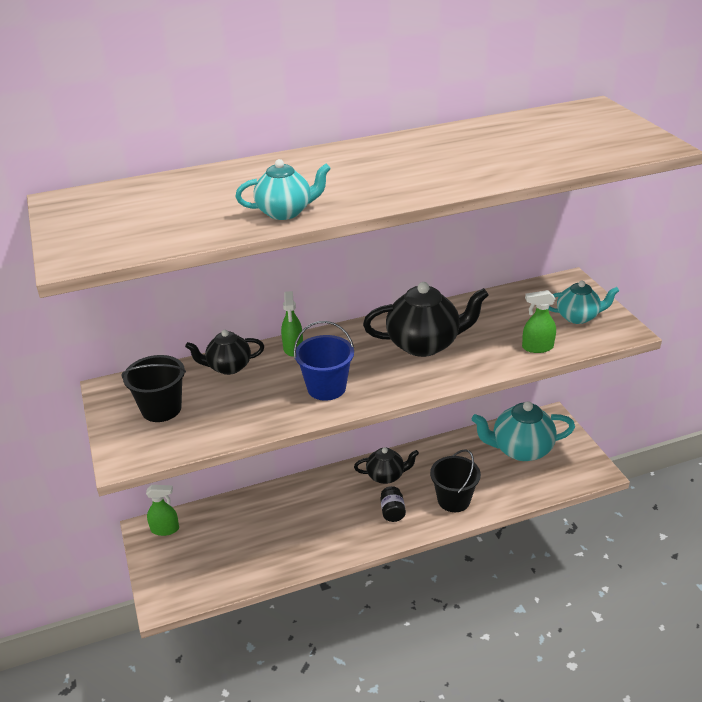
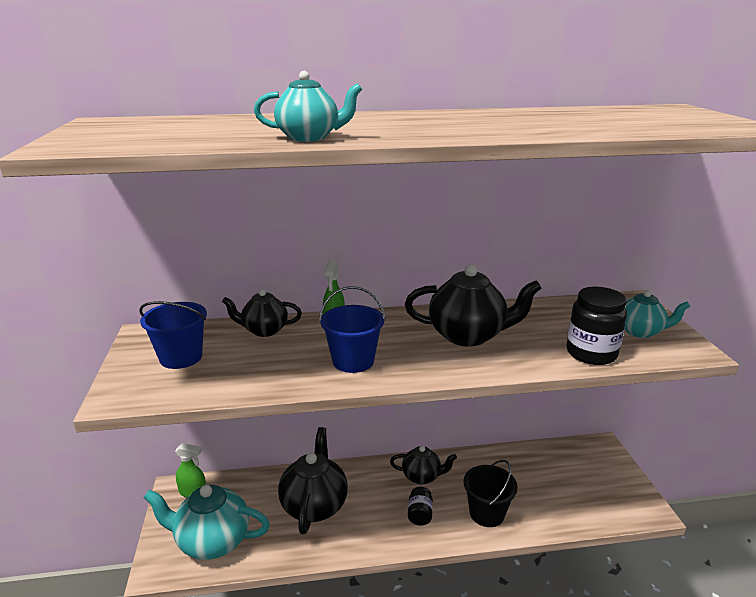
camera: 10 degrees right, 10 degrees down
(161, 409) = (181, 357): black bucket -> blue bucket
(290, 521) = (314, 505): none -> black teapot
(520, 449) = (566, 473): turquoise teapot -> turquoise teapot (212, 541)
(537, 347) = (591, 353): green spray bottle -> black jar

